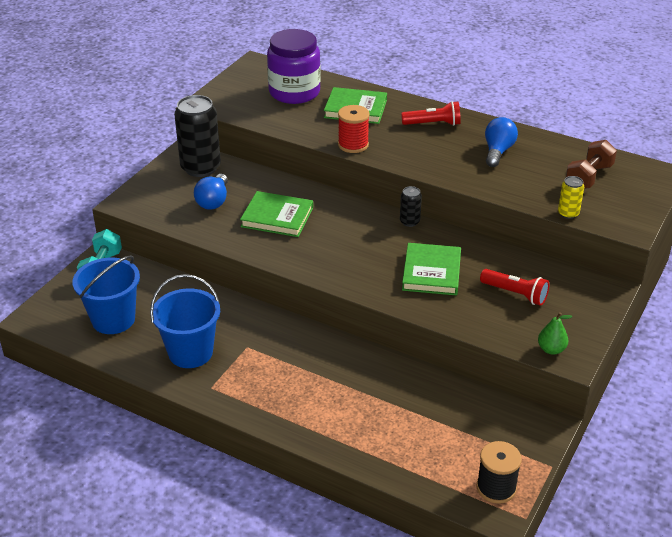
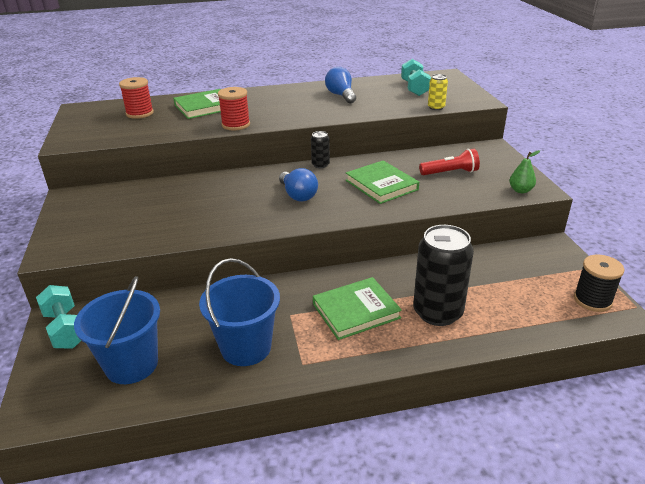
camera: 40 degrees left, 5 degrees down
(200, 168) = (98, 199): black can -> black can (437, 312)
(213, 201) = (143, 215): blue light bulb -> blue light bulb (298, 195)
(277, 217) = (216, 203): green book -> green book (356, 311)
(294, 92) = (140, 113): purple jar -> red spool
(433, 124) = (275, 97): red flashlight -> none
(589, 177) = (414, 88): brown dumbbell -> turquoise dumbbell

